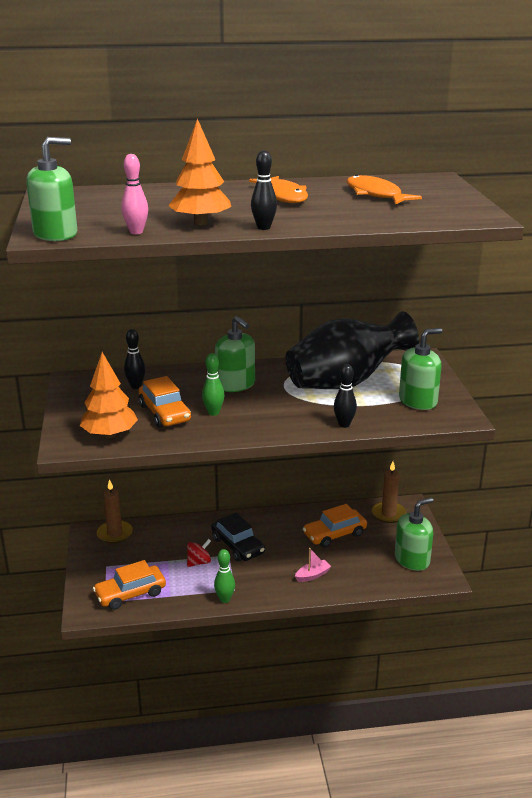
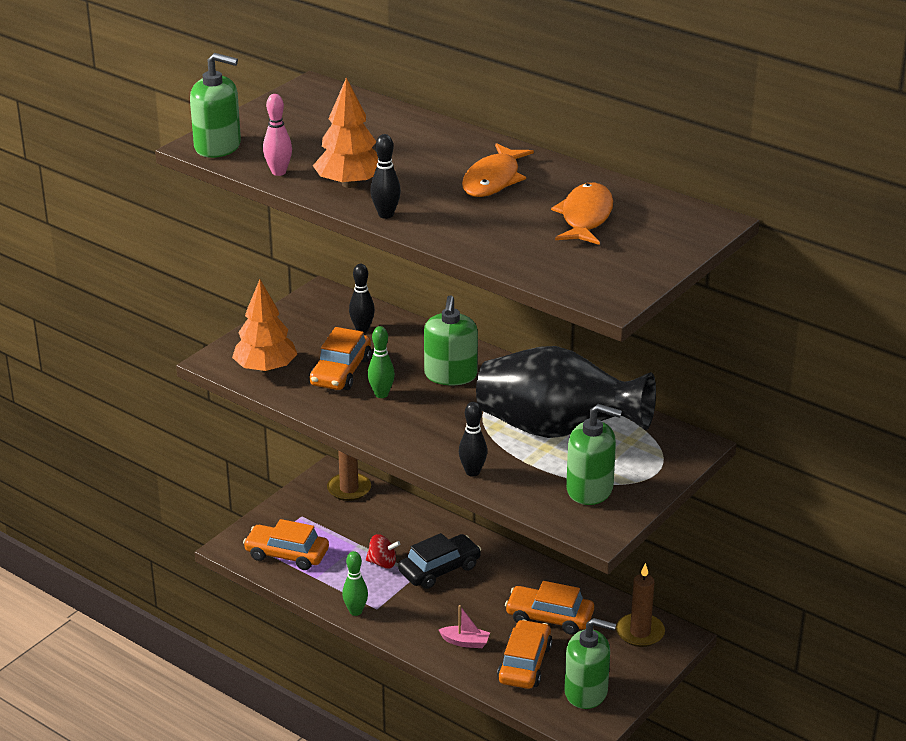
camera: 45 degrees right, 5 degrees up
(237, 546) = (439, 569): black car -> black car turned 135 degrees counterclockwise
(360, 566) = (524, 664): none -> orange car

